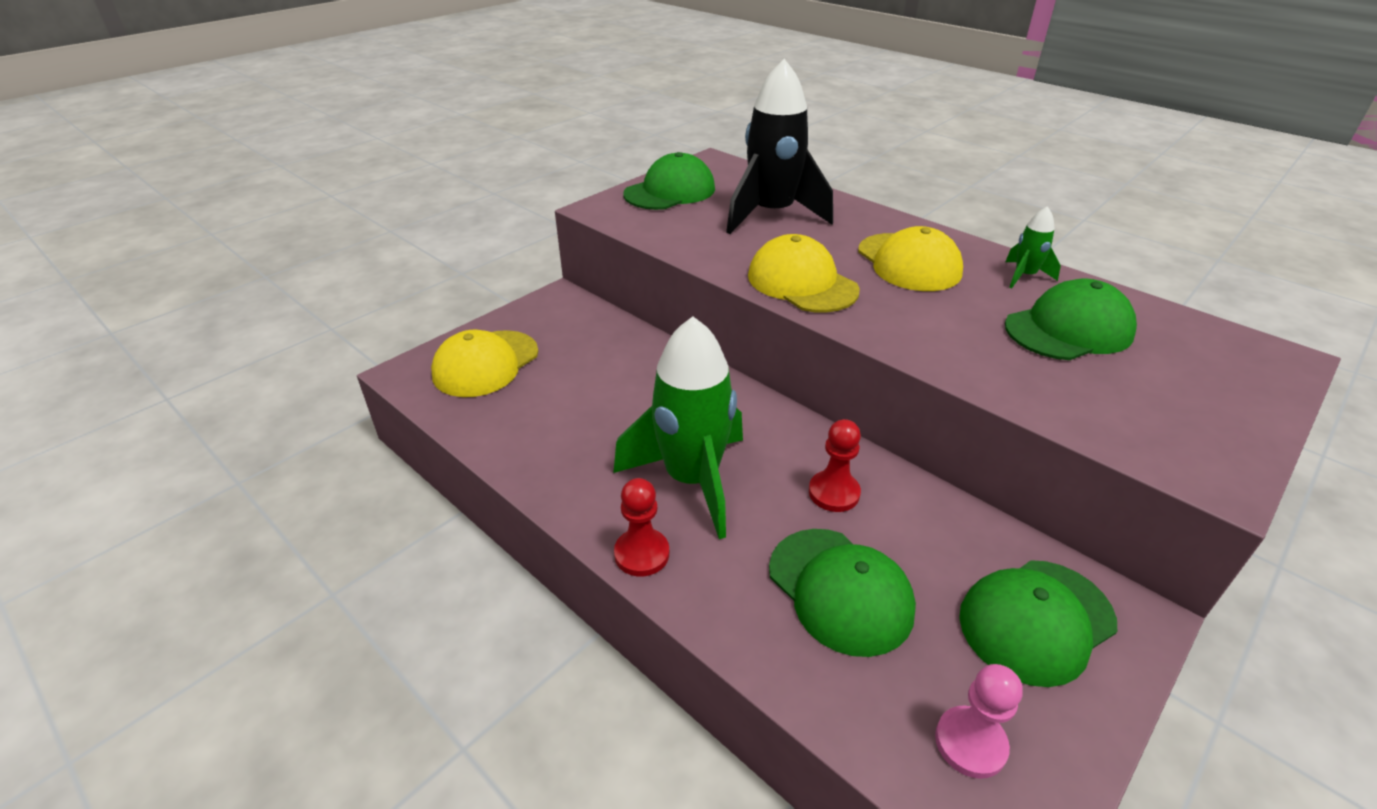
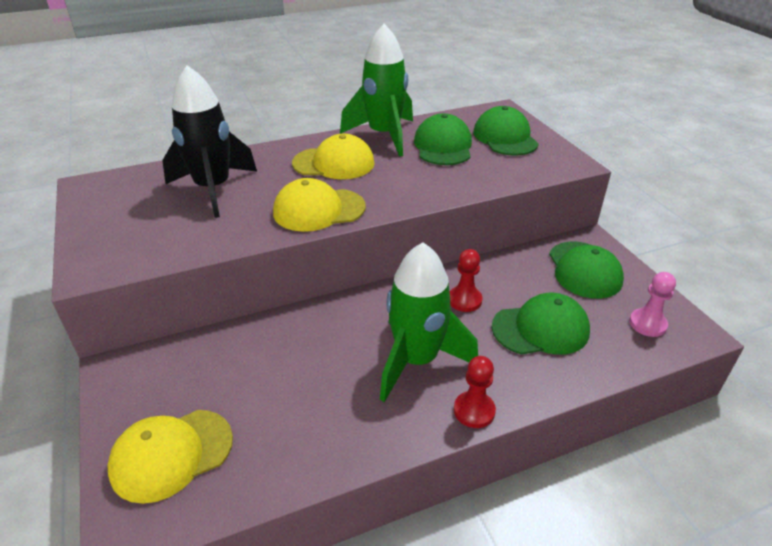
camera: 65 degrees left, 0 degrees up
(485, 364) = (171, 454): yellow cap -> yellow cap turned 90 degrees clockwise
(670, 191) = (111, 223): green cap -> green cap (505, 137)
(1024, 276) = (384, 136): green rocket -> green rocket, size x2.25

